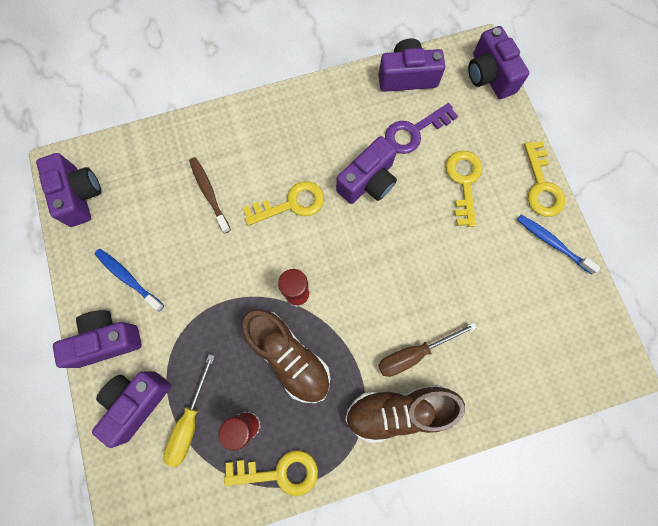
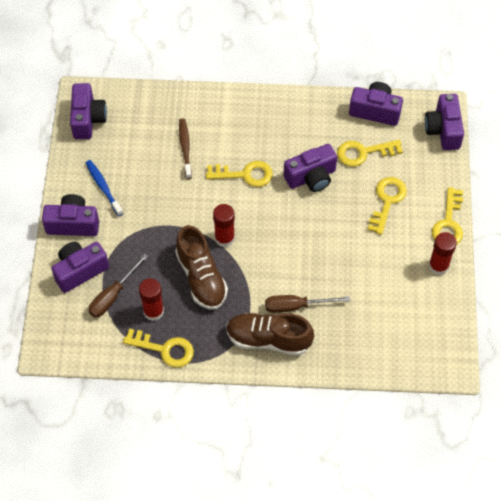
camera: 20 degrees right, 15 degrees down
(190, 421) = (113, 295): yellow screwdriver -> brown screwdriver
(414, 131) = (363, 153): purple key -> yellow key
(552, 243) = (438, 266): blue toothbrush -> red glue stick

